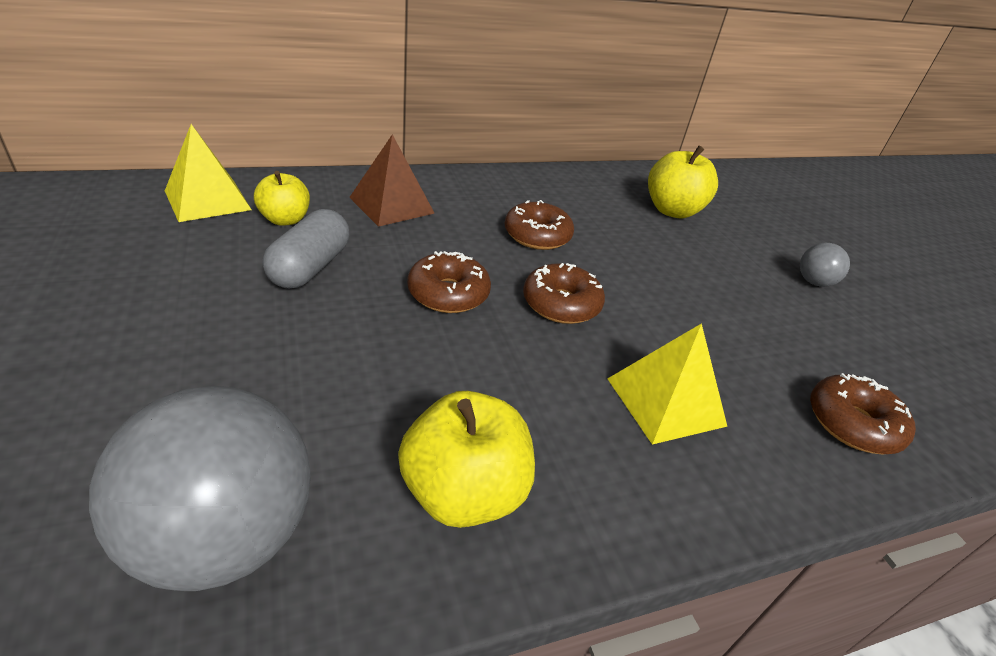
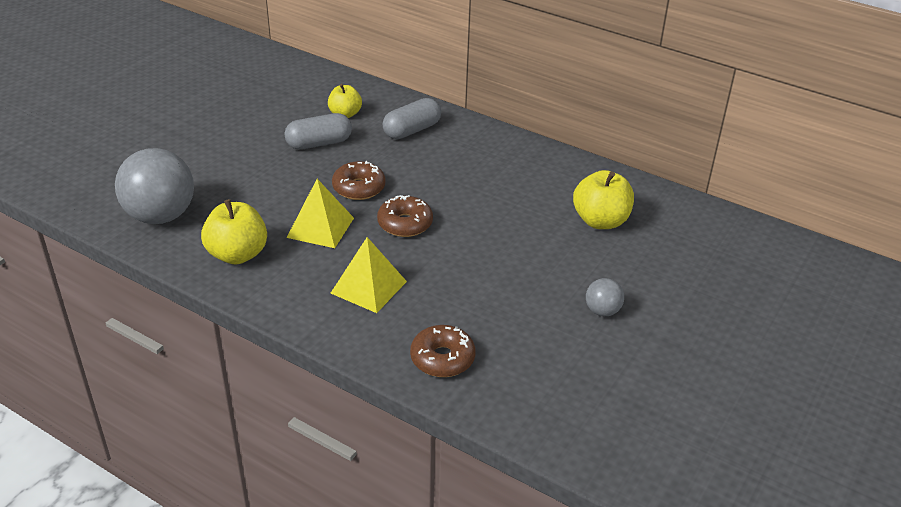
camera: 55 degrees right, 0 degrees up
(208, 200) = (326, 88): yellow pyramid -> yellow pyramid (320, 227)
(391, 205) = (412, 130): brown pyramid -> grey capsule
(537, 236) = (464, 186): brown donut -> none

